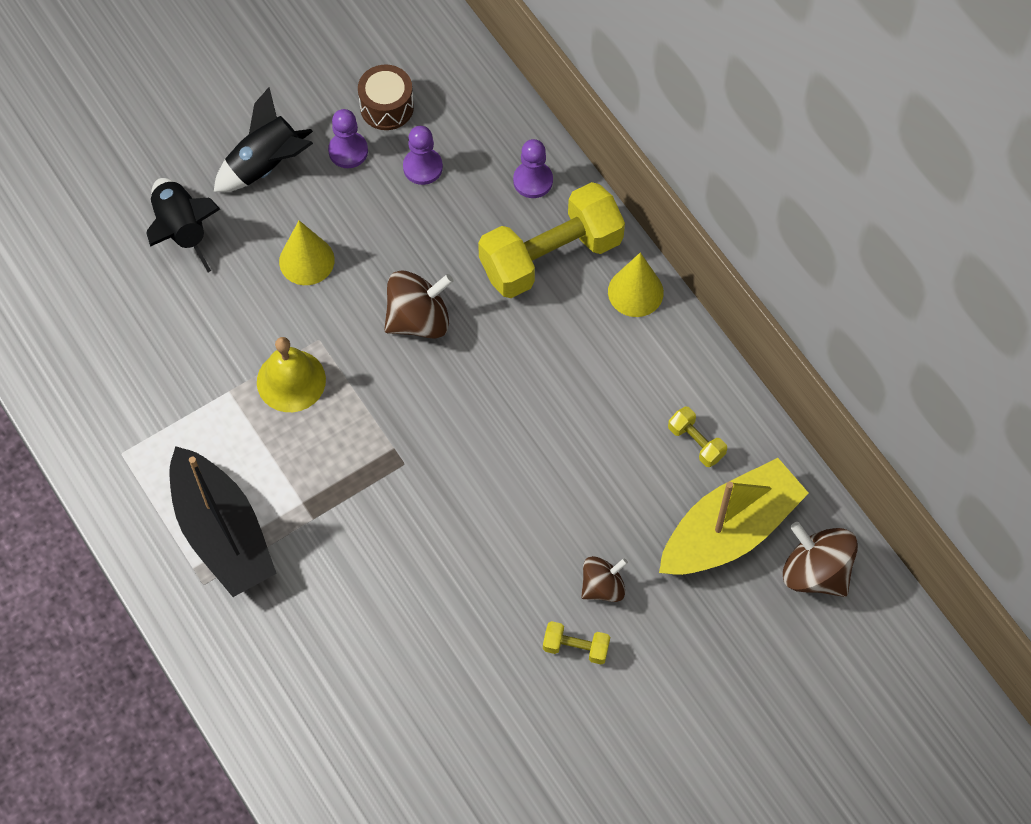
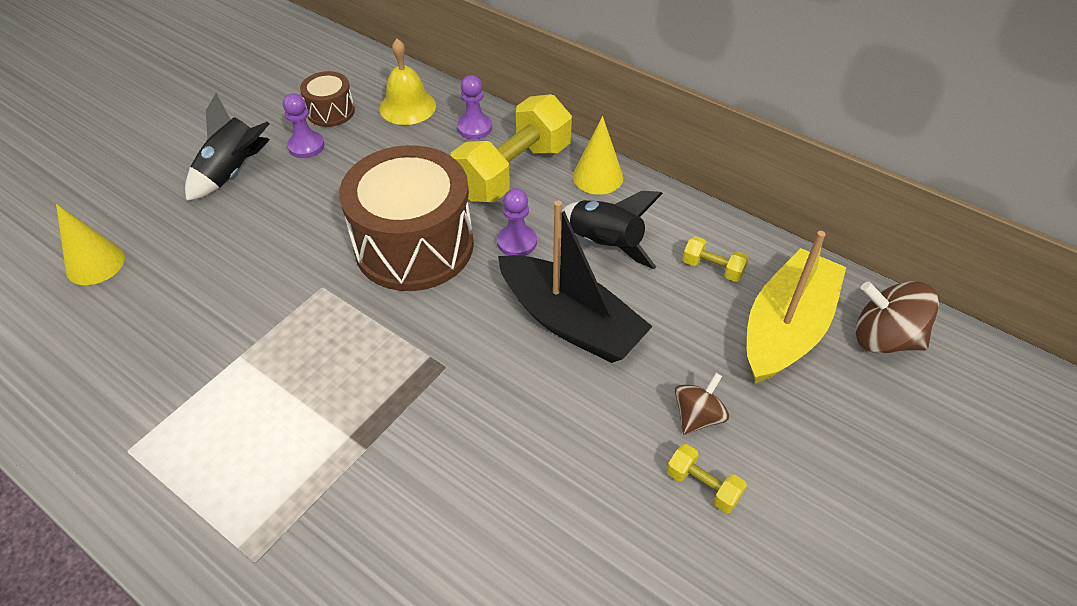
camera: 20 degrees left, 15 degrees down
(182, 230) = (161, 238): black rocket -> black rocket (605, 245)
(222, 532) = (264, 496): black boat -> black boat (570, 321)
(291, 380) = (303, 328): yellow bell -> yellow bell (407, 107)
(306, 260) = (291, 230): yellow cone -> yellow cone (95, 264)
(419, 319) = (414, 245): brown spinning top -> brown drum
(422, 167) = (376, 141): purple pawn -> purple pawn (517, 242)
(576, 647) = (703, 486): yellow dumbbell -> yellow dumbbell turned 45 degrees clockwise

